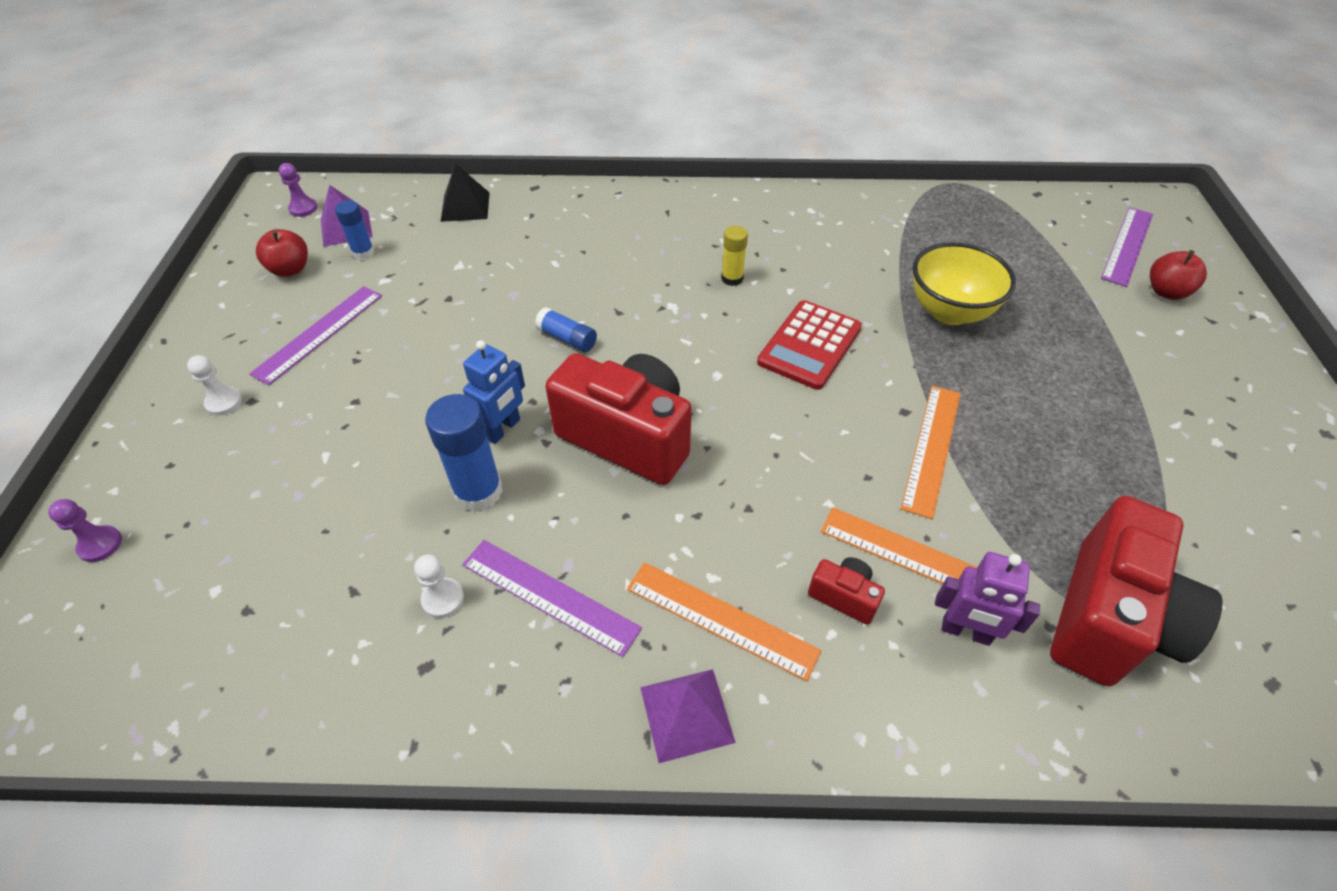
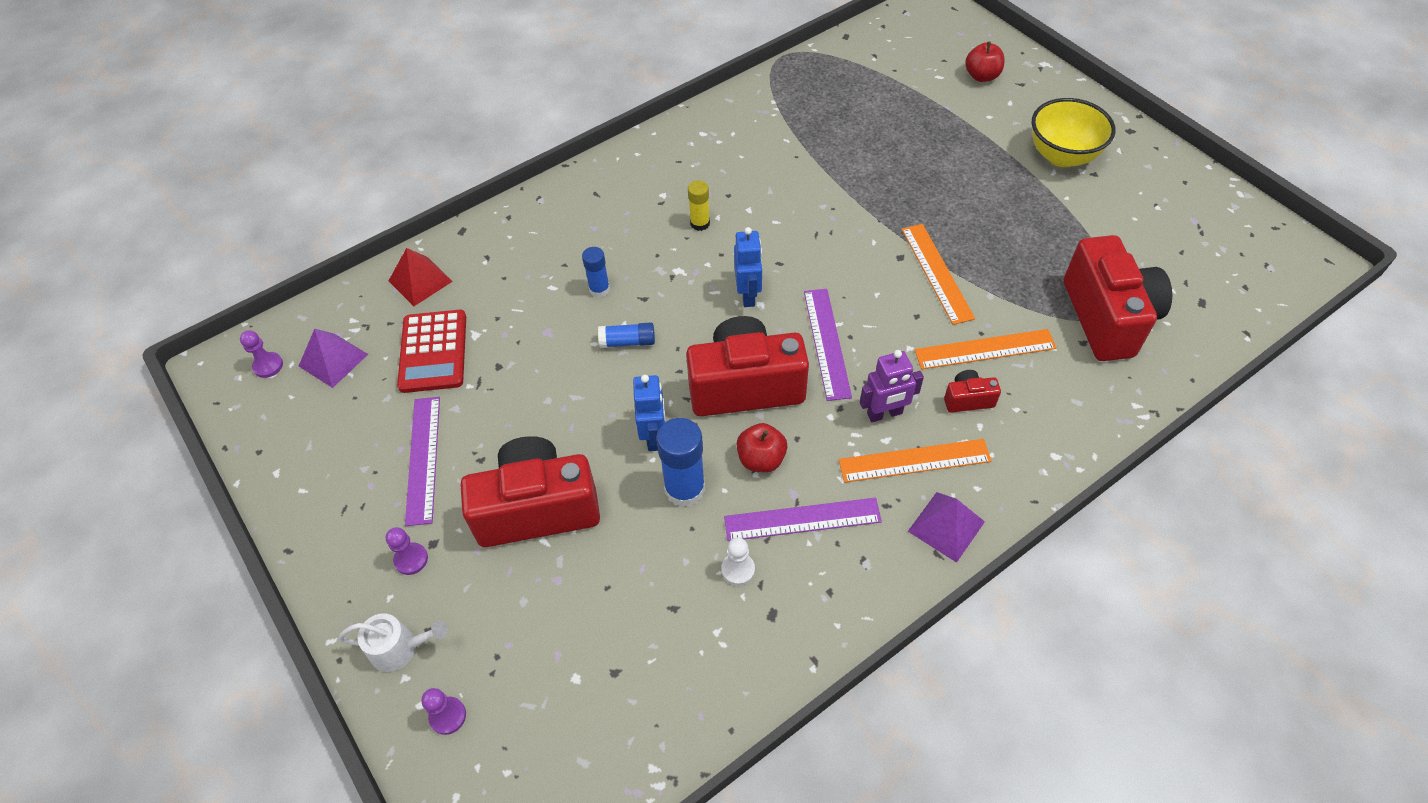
camera: 35 degrees left, 5 degrees up
(137, 464) = (400, 648): none -> white watering can
(224, 402) = (411, 559): white pawn -> purple pawn
(290, 269) = (328, 424): red apple -> red apple (761, 459)
(350, 426) = (537, 508): none -> red camera
(363, 252) = (377, 372): blue glue stick -> blue glue stick (599, 289)
(465, 206) = (420, 281): black pyramid -> red pyramid
(714, 360) = (748, 295): none -> blue robot
(809, 345) = (800, 245): red calculator -> red calculator (433, 352)
(949, 312) = (867, 166): yellow bowl -> yellow bowl (1062, 156)
(966, 632) = (1045, 375): purple robot -> purple robot (884, 414)
(1127, 245) = (933, 51): purple ruler -> purple ruler (826, 343)

